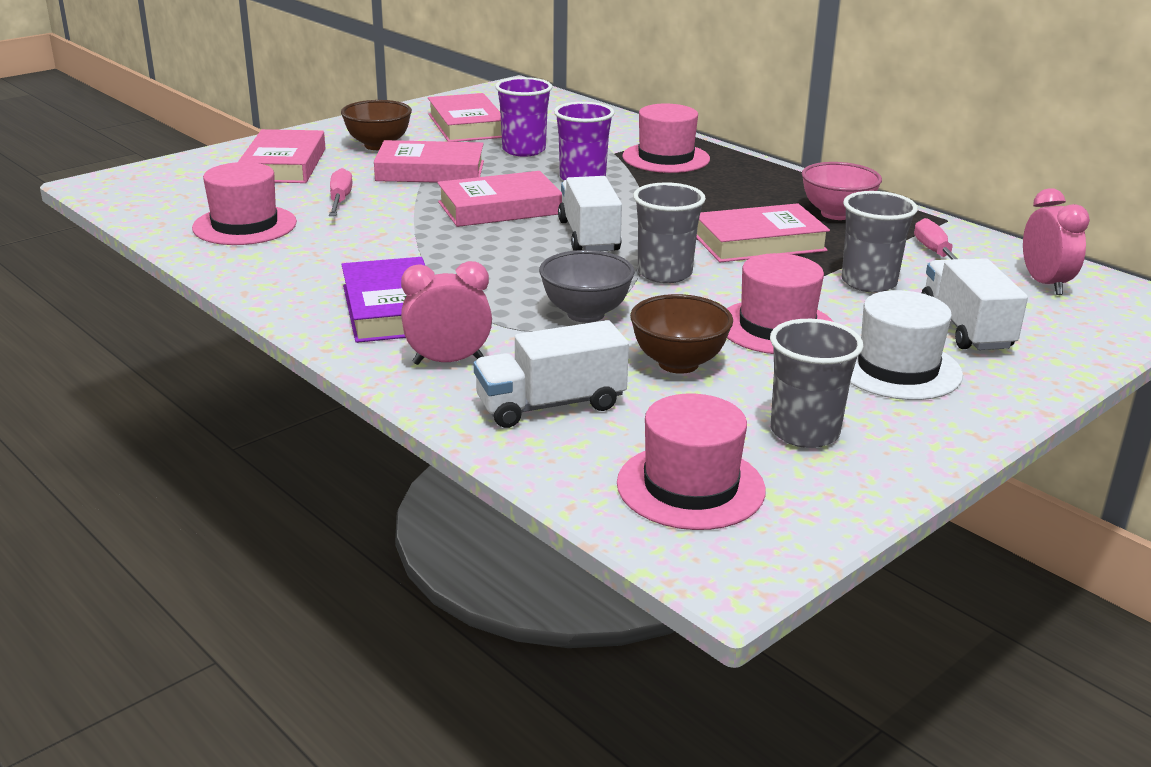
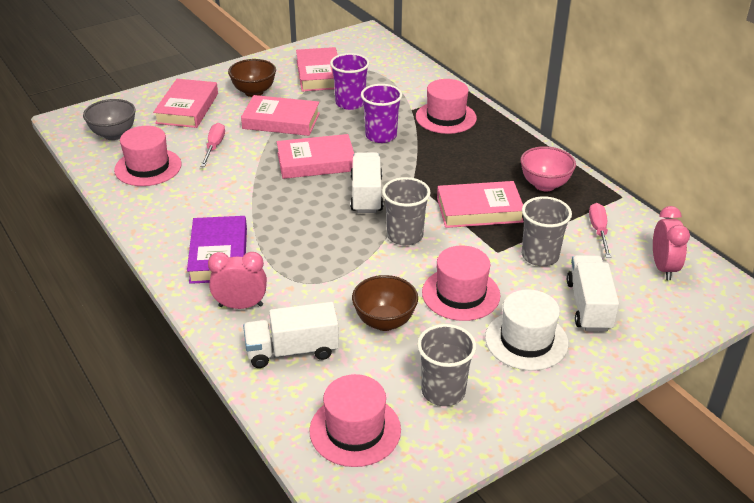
camera: 10 degrees right, 10 degrees up
(585, 314) = (340, 270): grey bowl -> grey bowl (114, 134)

